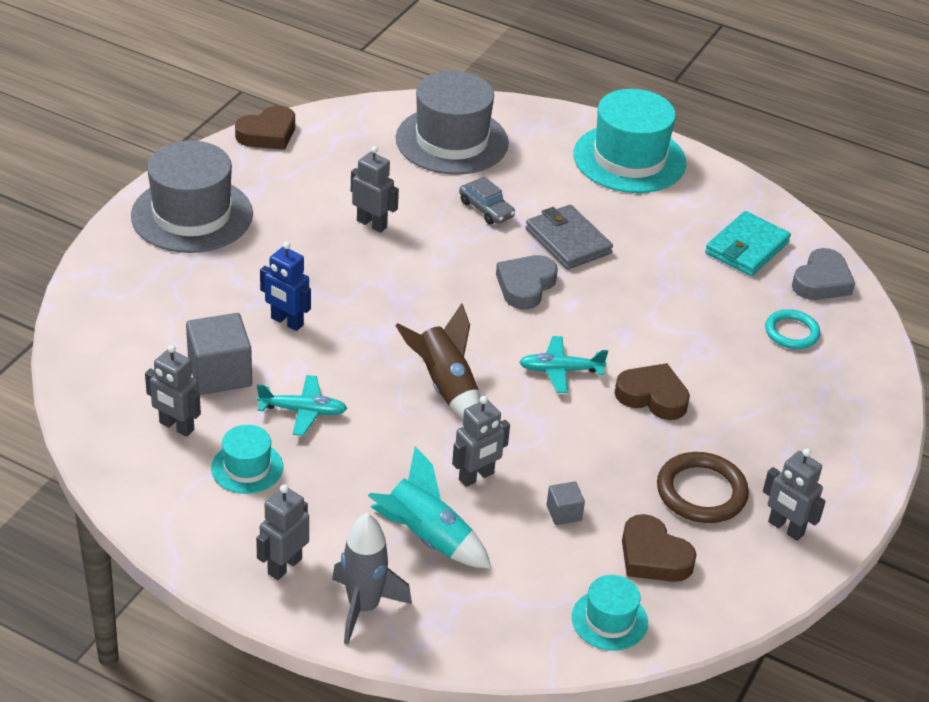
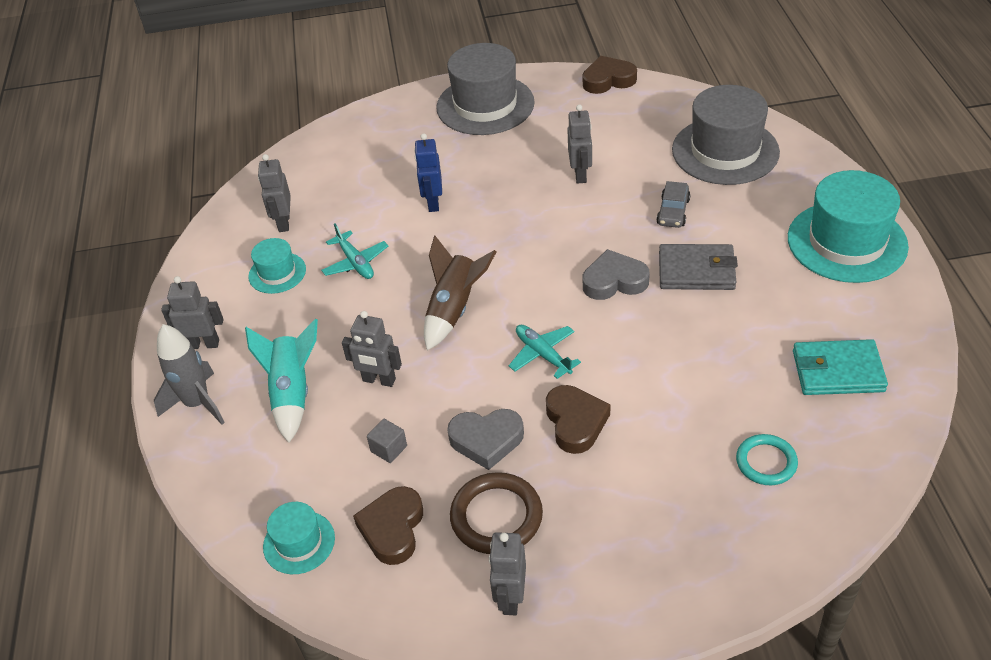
camera: 60 degrees right, 5 degrees up
(220, 373) = (351, 208): grey cube -> none
(268, 134) = (608, 80): brown heart -> brown heart turned 150 degrees clockwise
(568, 241) = (696, 271): grey wallet -> grey wallet turned 75 degrees clockwise
(821, 281) = (863, 443): grey heart -> grey heart (486, 440)

